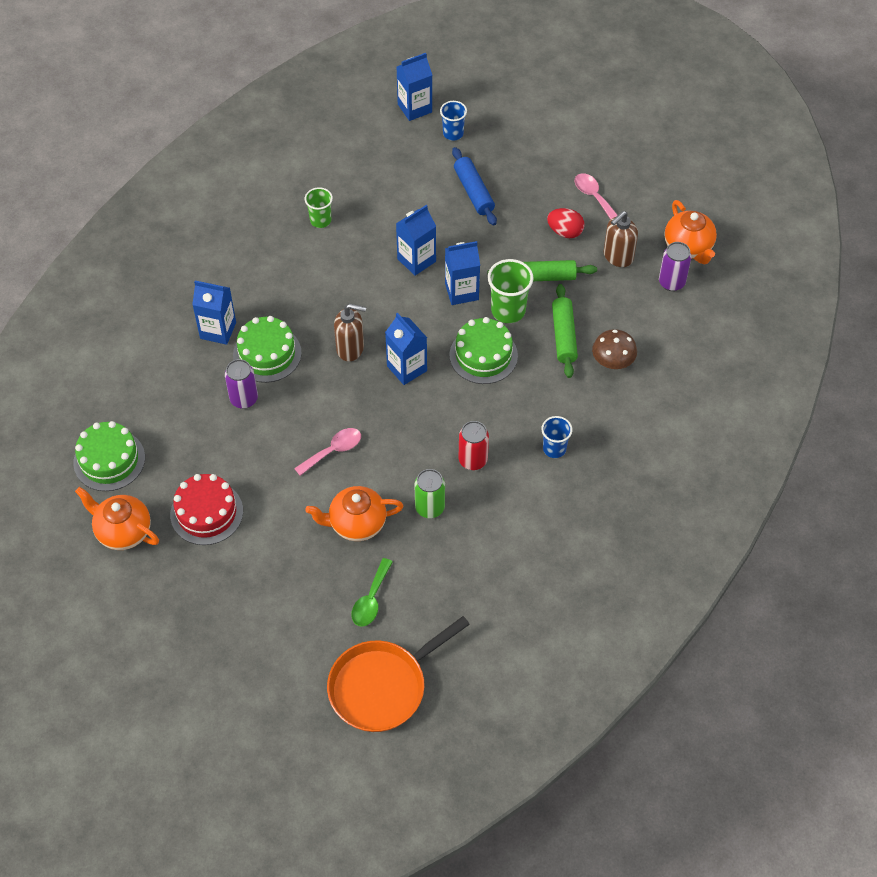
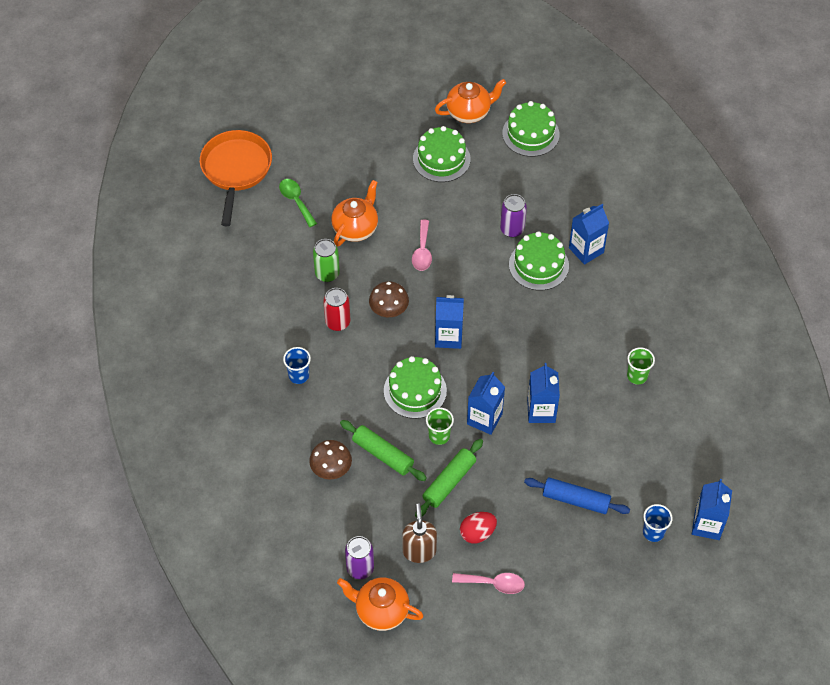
camera: 130 degrees right, 0 degrees up
(206, 513) = (441, 159): red cake -> green cake
(350, 348) = (497, 315): brown soap dispenser -> none
(421, 431) = (389, 309): none -> brown mushroom
(508, 310) = (439, 436): green cup -> green cup, size x0.65

